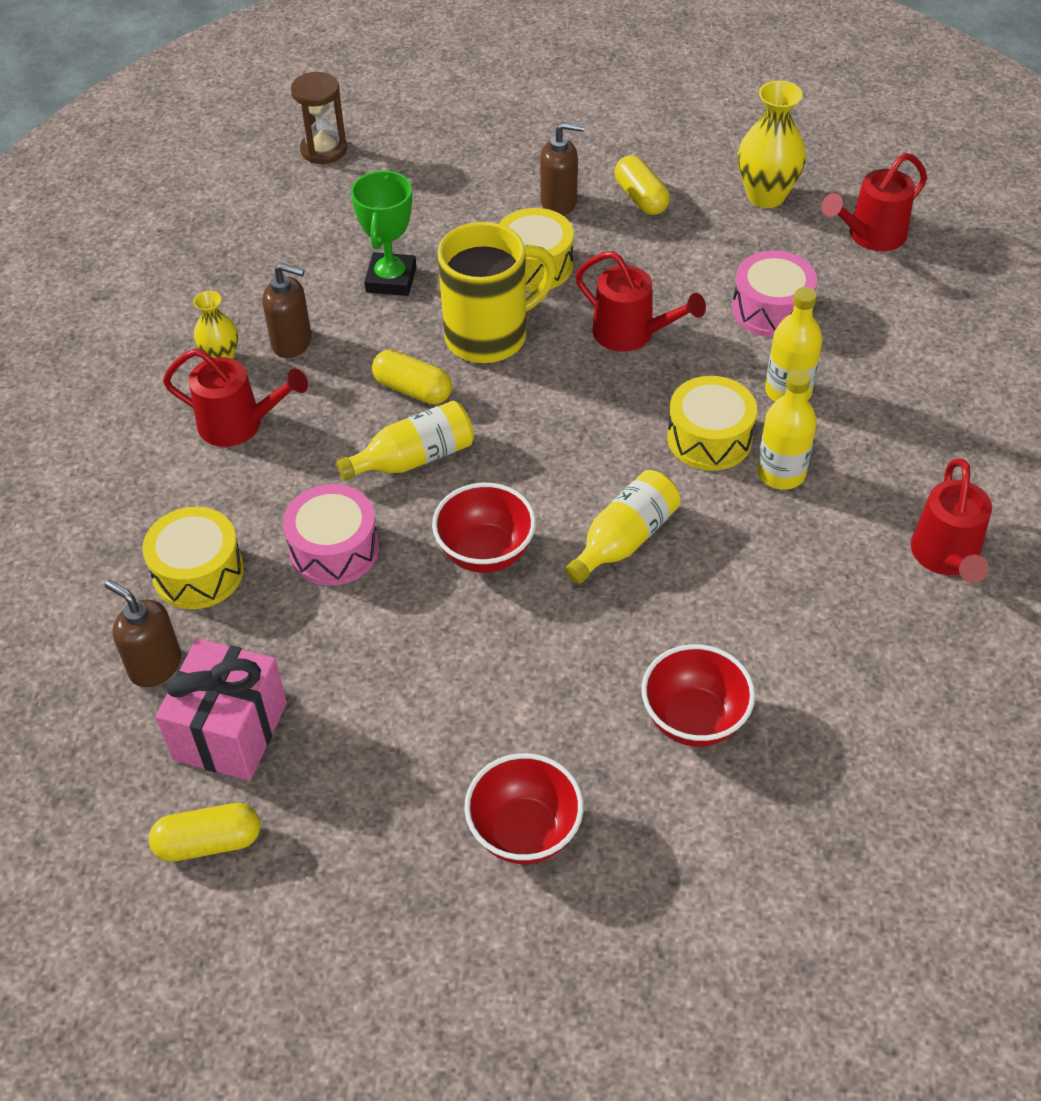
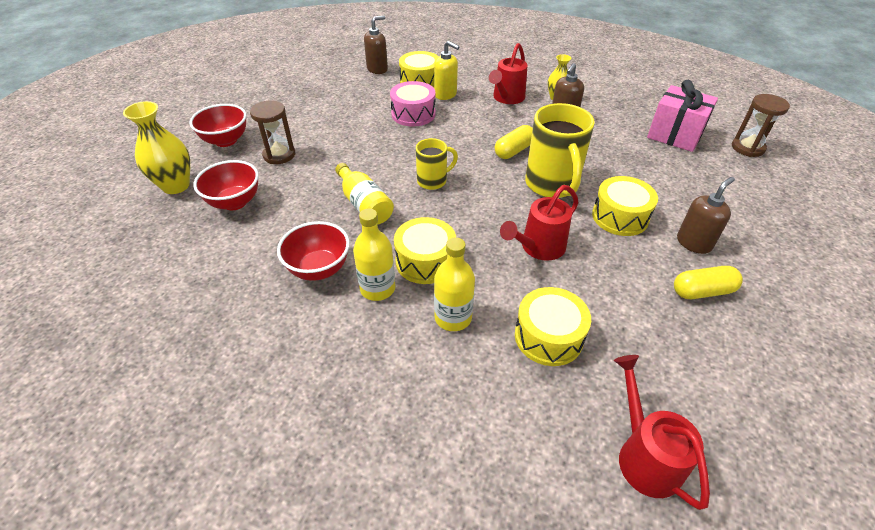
camera: 105 degrees right, 5 degrees down
(209, 842) = (289, 73): yellow capsule -> none
(230, 731) = (334, 81): pink gift -> pink gift (675, 135)
(246, 517) = (445, 94): none -> yellow soap dispenser
(391, 279) = (612, 156): green trophy -> none
(414, 458) = (461, 144): yellow bottle -> none
(485, 553) = (385, 156): red bowl -> red bowl (319, 269)
(532, 471) = (433, 181): none -> yellow mug
(539, 714) = (279, 155): none -> brown hourglass
(559, 203) = (694, 243): brown soap dispenser -> brown soap dispenser turned 150 degrees counterclockwise
(766, 196) = (709, 383): yellow vase -> yellow vase (176, 186)
(771, 309) = (548, 336): pink drum -> yellow drum
(946, 558) = (253, 357): red watering can -> none

